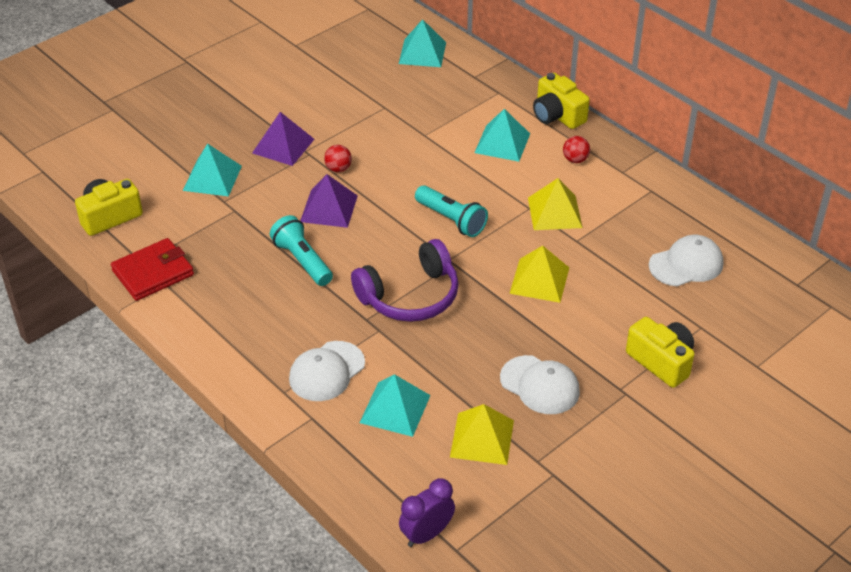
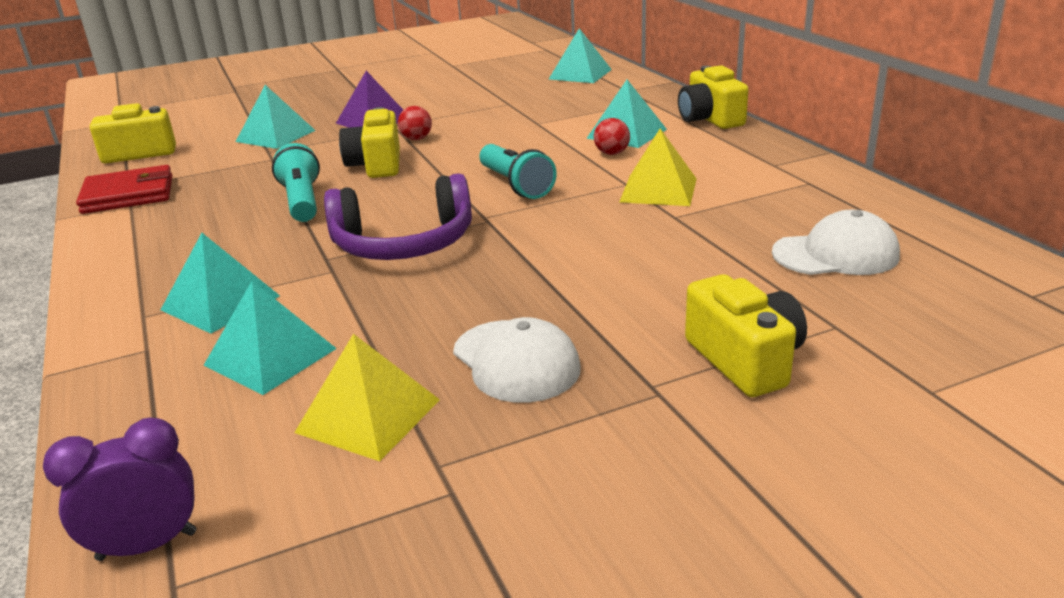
camera: 20 degrees right, 15 degrees down
(327, 371) = (221, 302): white cap -> turquoise pyramid
(329, 208) = (376, 165): purple pyramid -> yellow camera
(539, 280) = (596, 247): yellow pyramid -> none
(575, 160) = (713, 151): red ball -> red ball (612, 153)

